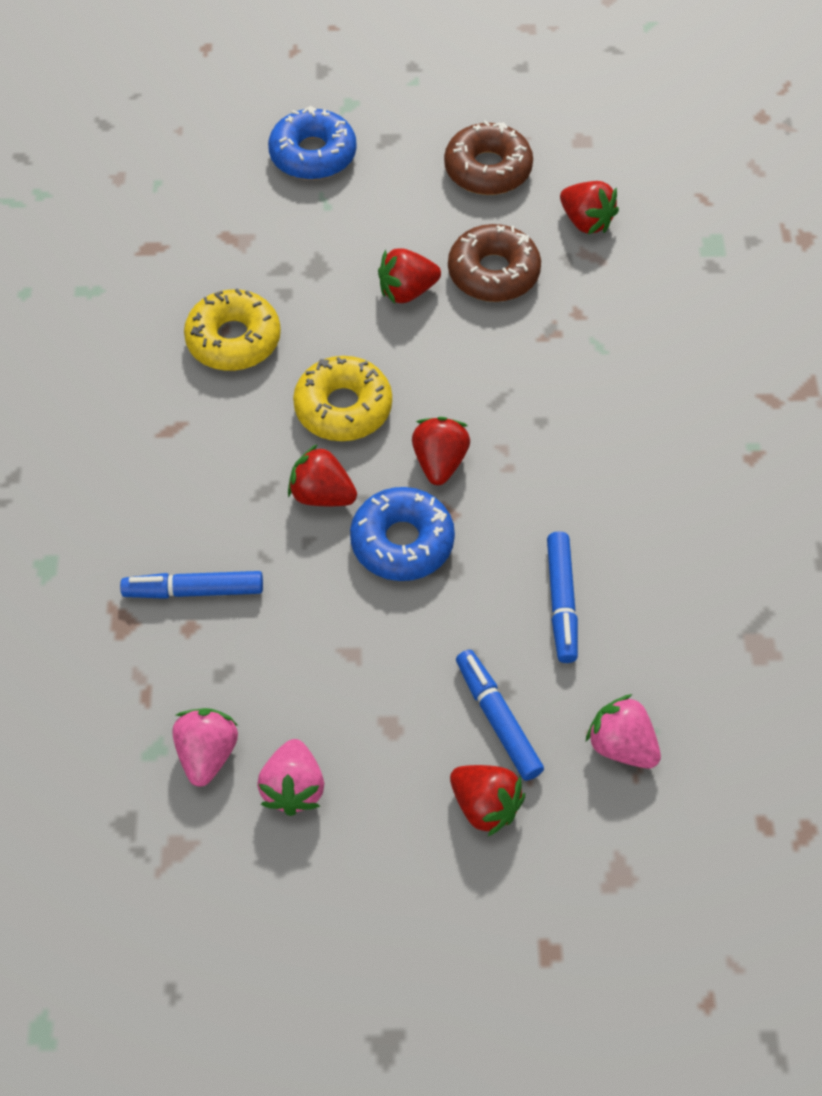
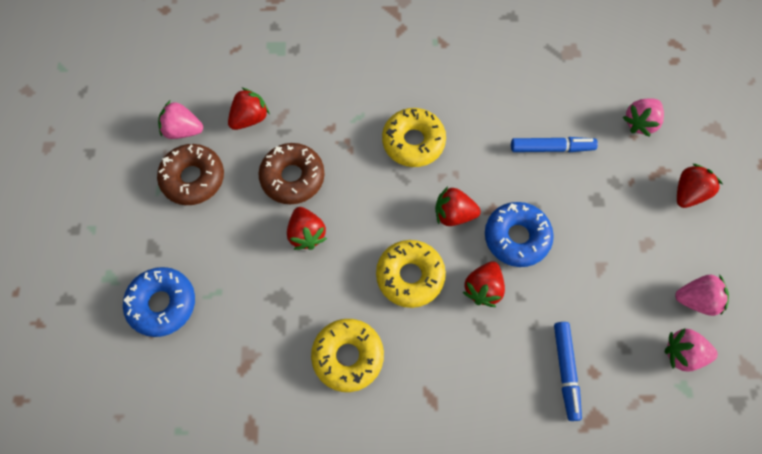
camera: 90 degrees left, 10 degrees up
(497, 719) = (633, 185): blue marker -> none
(560, 414) = (413, 142): none -> yellow donut
(561, 153) = (183, 130): none -> pink strawberry

